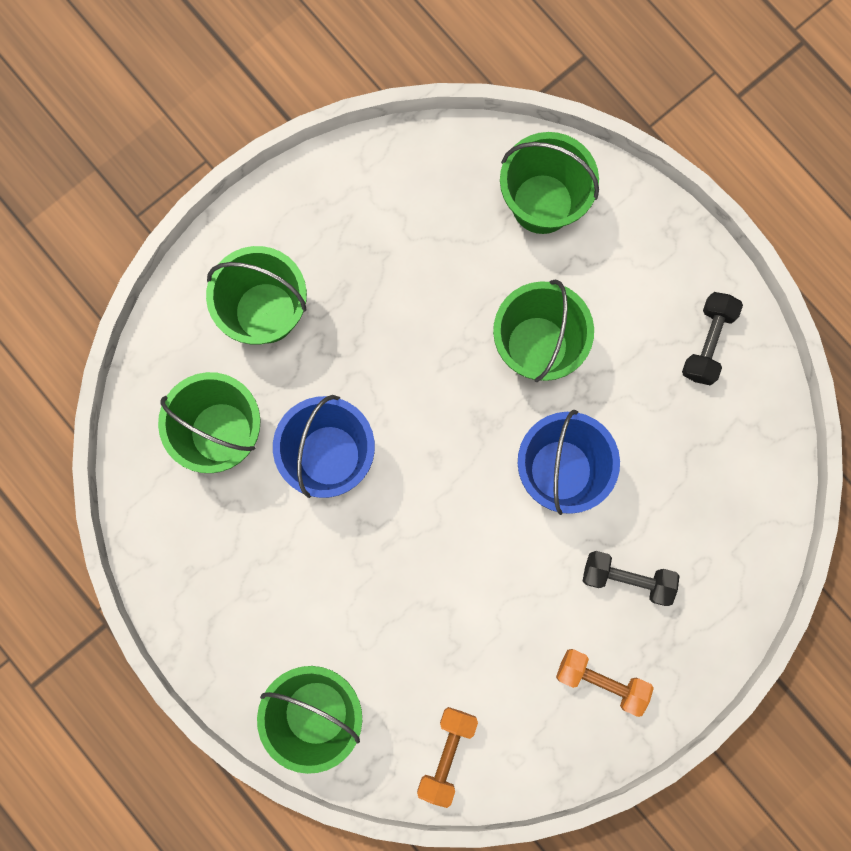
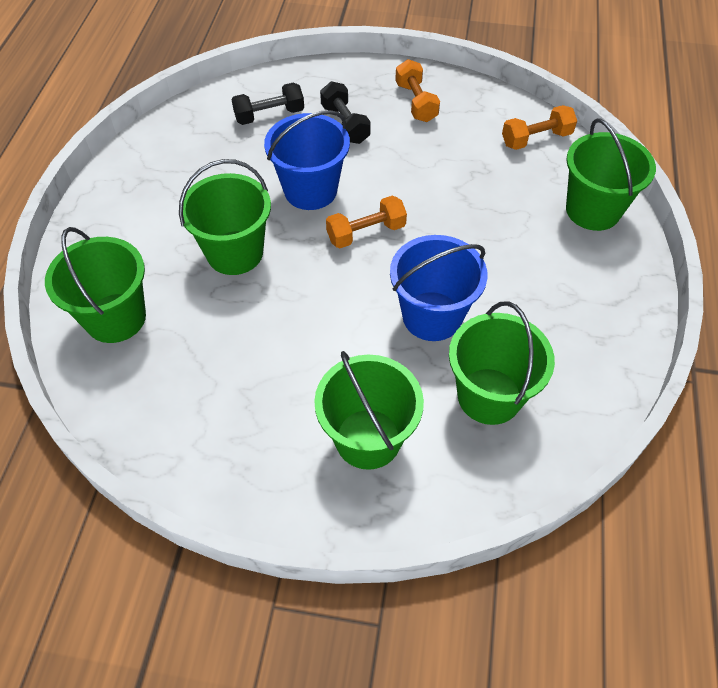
camera: 130 degrees left, 25 degrees down
(465, 478) = (366, 233): none -> orange dumbbell
(708, 342) = (151, 171): black dumbbell -> black dumbbell (269, 115)

